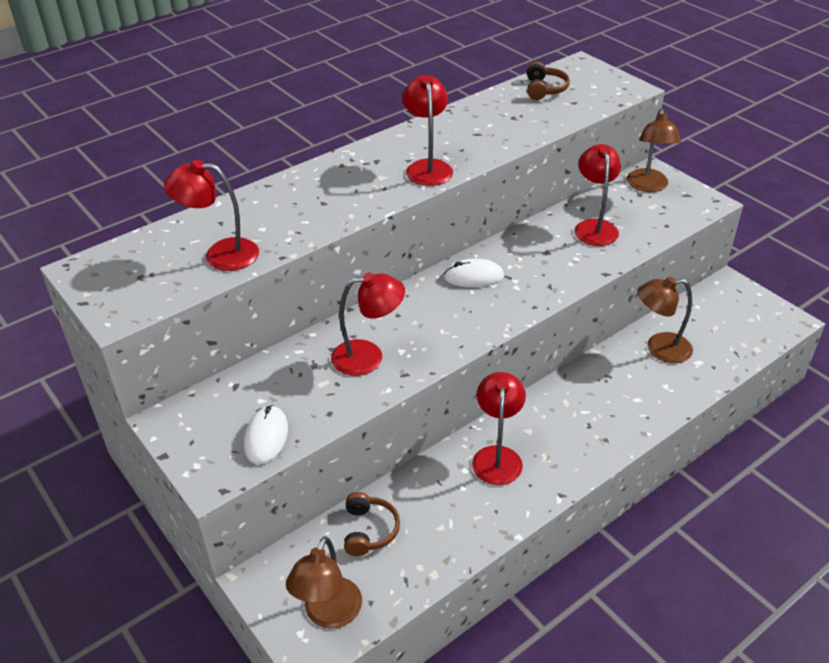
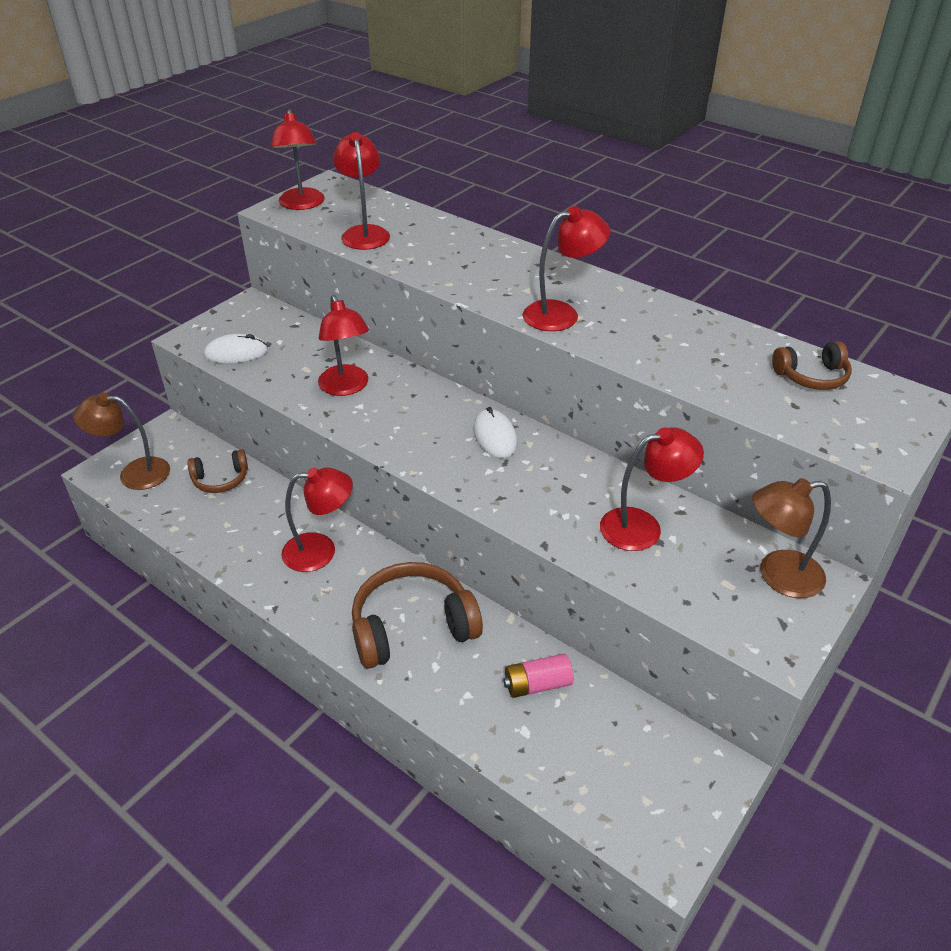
camera: 75 degrees right, 0 degrees up
(121, 293) = (302, 204): none -> red lamp
(596, 407) = (412, 627): none -> brown headphones
(659, 348) = (537, 684): brown lamp -> pink battery

